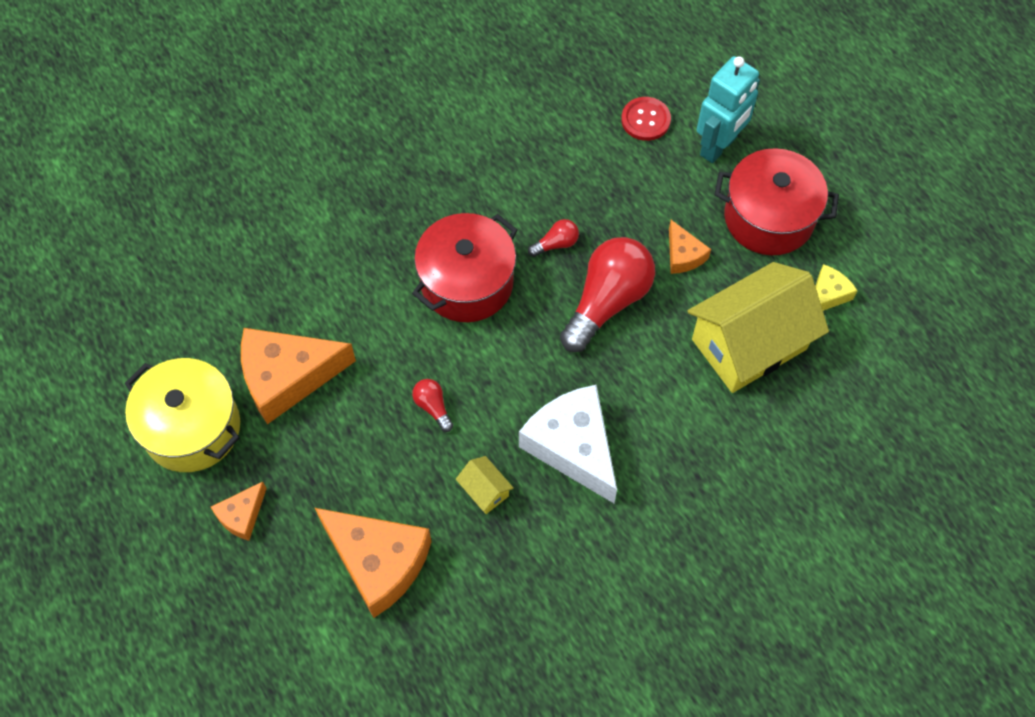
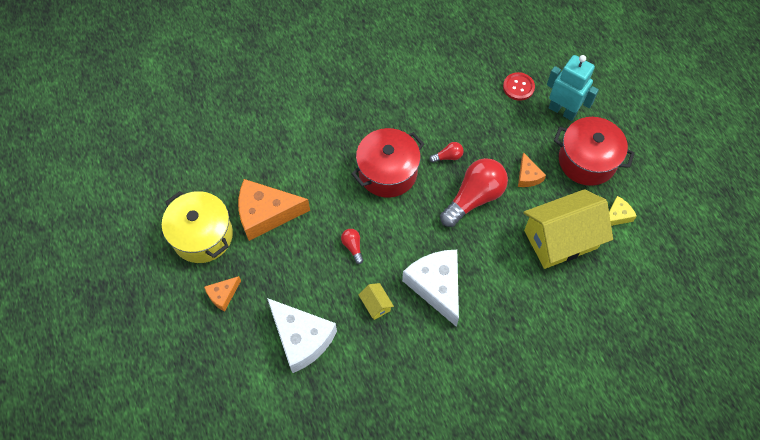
camera: 10 degrees right, 0 degrees up
(378, 562) = (301, 338): orange cheese -> white cheese
(718, 146) = (562, 111): turquoise robot -> turquoise robot turned 105 degrees counterclockwise

